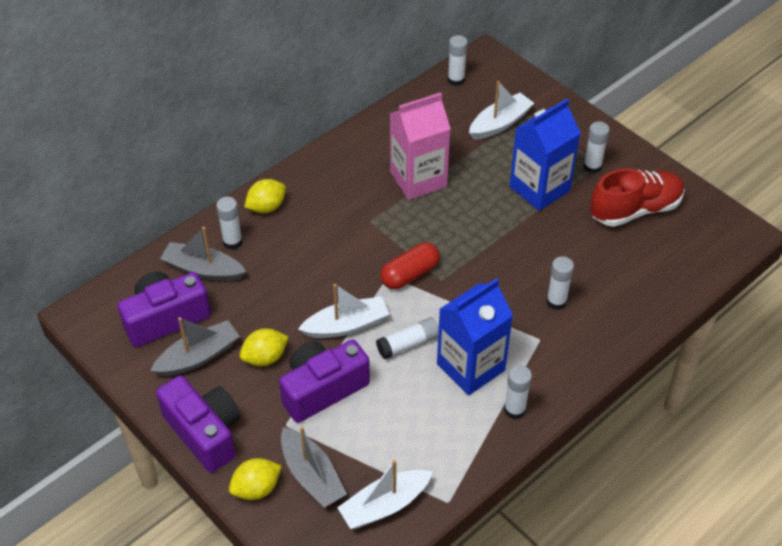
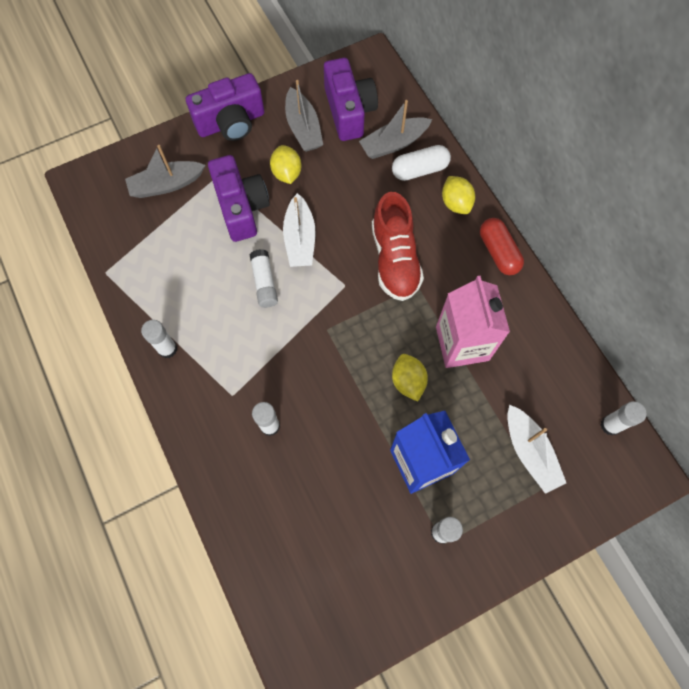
camera: 105 degrees right, 20 degrees up
(203, 270) = (394, 144): grey boat -> grey boat turned 150 degrees counterclockwise
(232, 242) = (419, 170): white glue stick -> white capsule
(256, 488) = (170, 147): yellow lemon -> yellow lemon (408, 381)
(384, 505) = (121, 228): white boat -> none
(410, 274) = (342, 304): red capsule -> red capsule (498, 252)
(470, 367) = (223, 326): blue carton -> none
(635, 210) = (366, 556): red shoe -> red shoe (395, 259)

